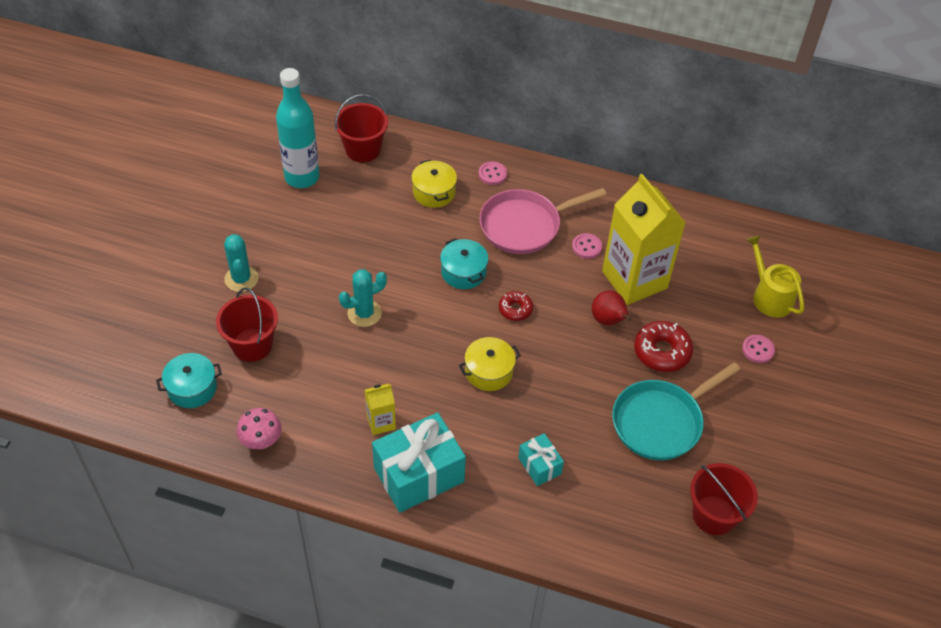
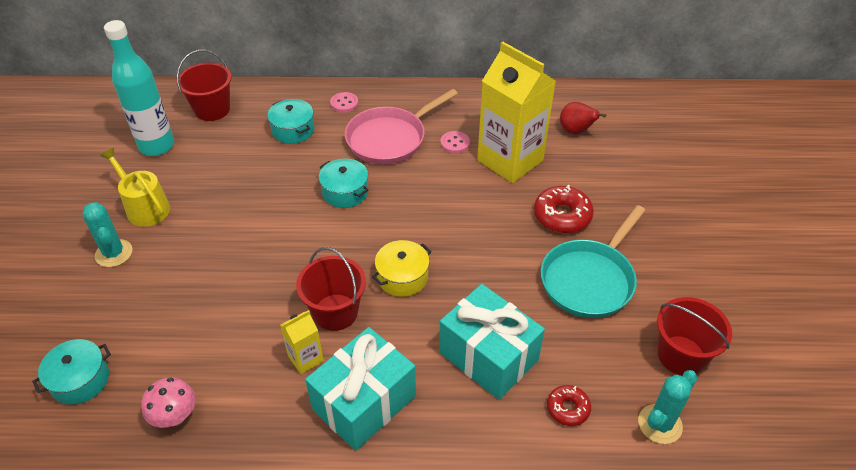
camera: 15 degrees left, 5 degrees down
(252, 345) = (140, 316): red bucket -> red bucket (335, 312)
(364, 313) = (256, 254): turquoise cactus -> turquoise cactus (660, 424)
(434, 192) = (293, 130): yellow pot -> turquoise pot
(515, 309) = (408, 213): red donut -> red donut (568, 408)
(539, 466) = (488, 356): turquoise gift -> turquoise gift, size x1.97
(608, 320) = (500, 201): red pear -> red pear (576, 131)
(758, 350) = (647, 192): pink button -> none
(769, 296) = (636, 145): yellow watering can -> yellow watering can (145, 207)

